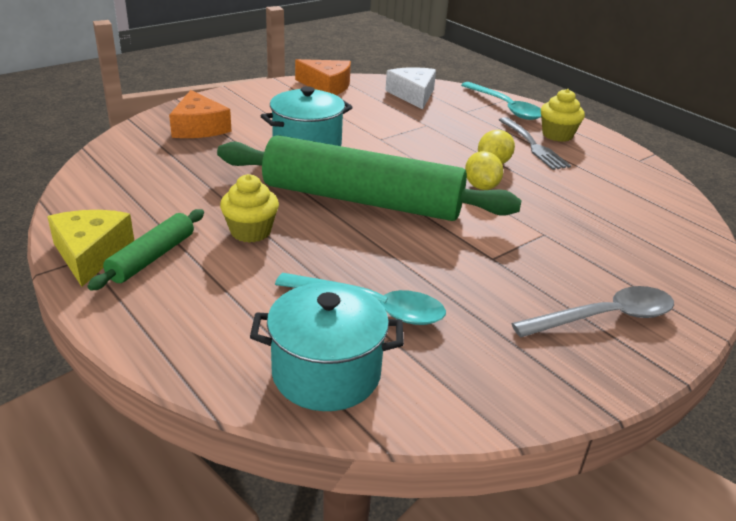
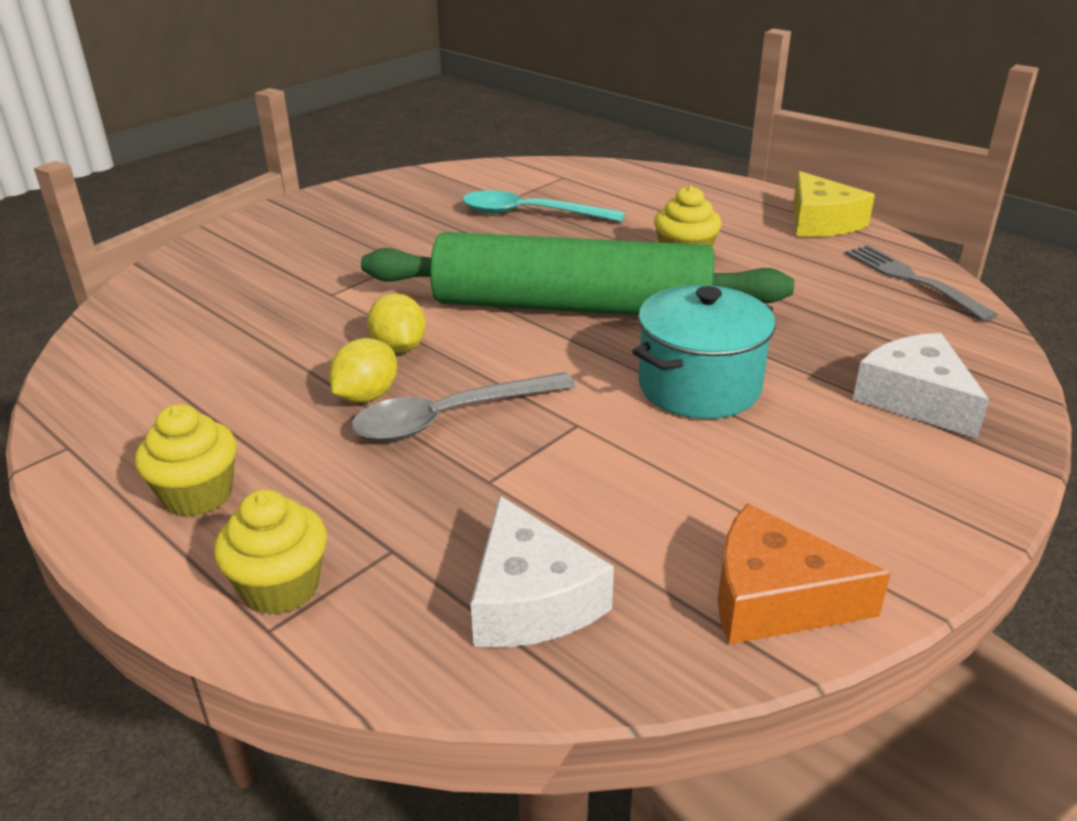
camera: 175 degrees right, 0 degrees up
(152, 257) = (760, 225): green rolling pin -> none
(199, 127) = (915, 399): orange cheese -> white cheese
(326, 373) = (554, 178): turquoise pot -> none
(505, 107) = (281, 587): turquoise spoon -> yellow cupcake
(533, 146) = (270, 452): grey fork -> grey fork (912, 279)
(604, 317) = (309, 228): grey spoon -> grey spoon (450, 417)

